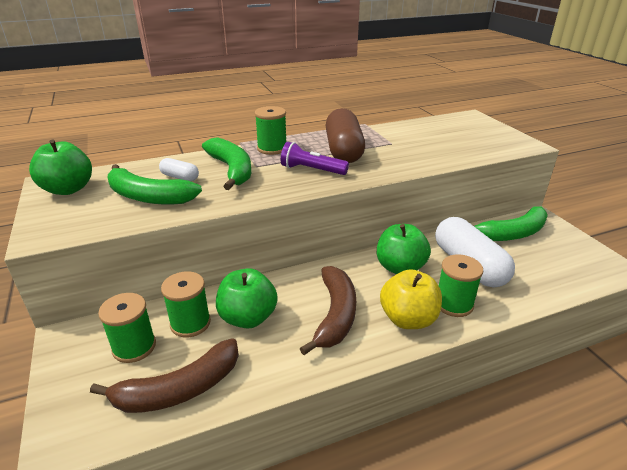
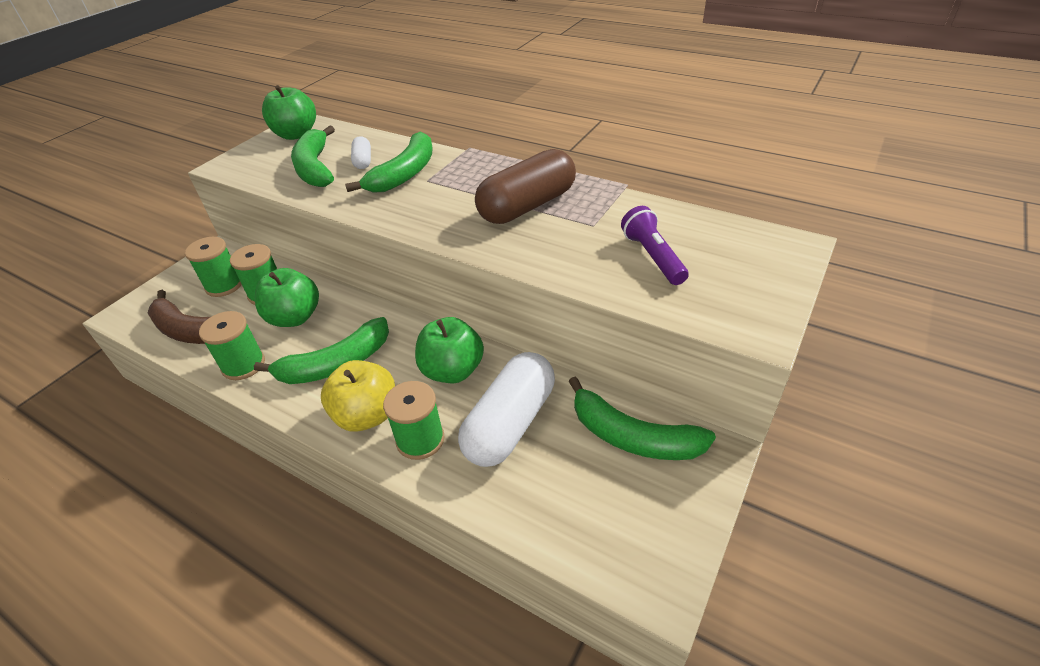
camera: 55 degrees right, 10 degrees up
(272, 148) = (477, 168): green spool -> green spool (243, 365)
(312, 170) = (454, 211): purple flashlight -> purple flashlight (652, 257)
(335, 315) = (335, 364): brown banana -> green banana

